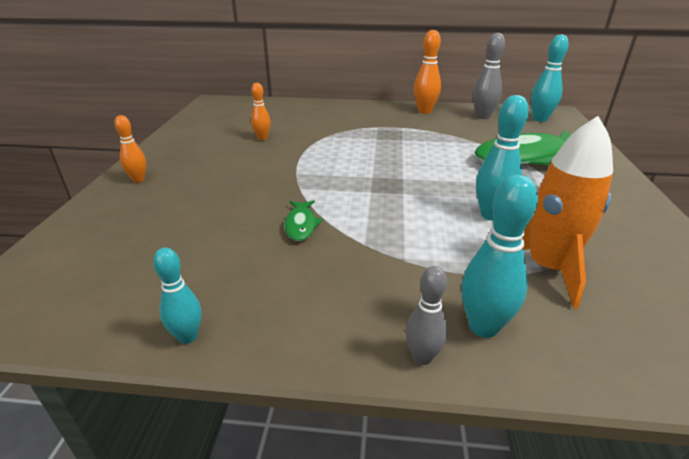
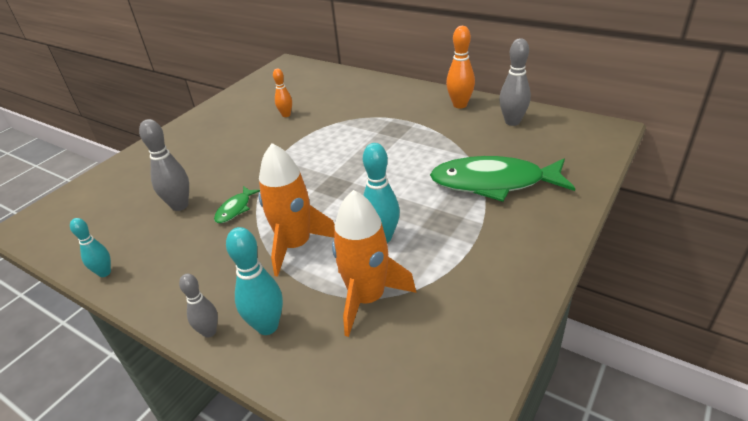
camera: 30 degrees right, 5 degrees up
(138, 179) = (170, 142): orange bowling pin -> none
(223, 236) = (180, 205): none -> grey bowling pin
(413, 241) = (296, 245): none -> orange rocket
(540, 119) = (572, 136): turquoise bowling pin -> none

